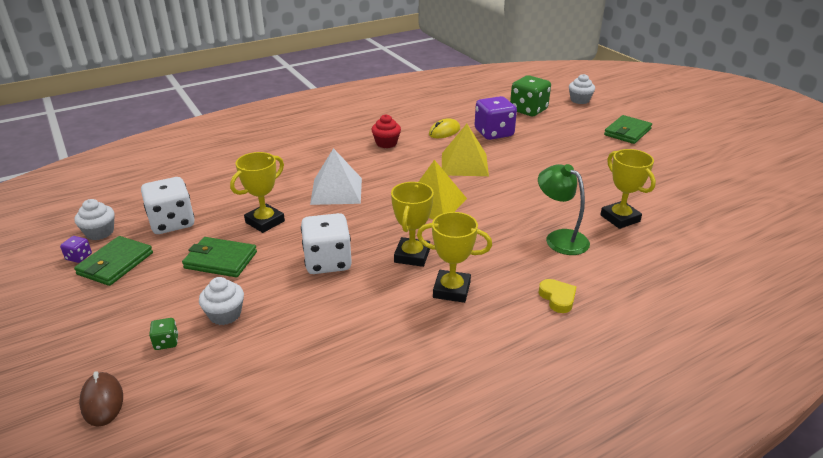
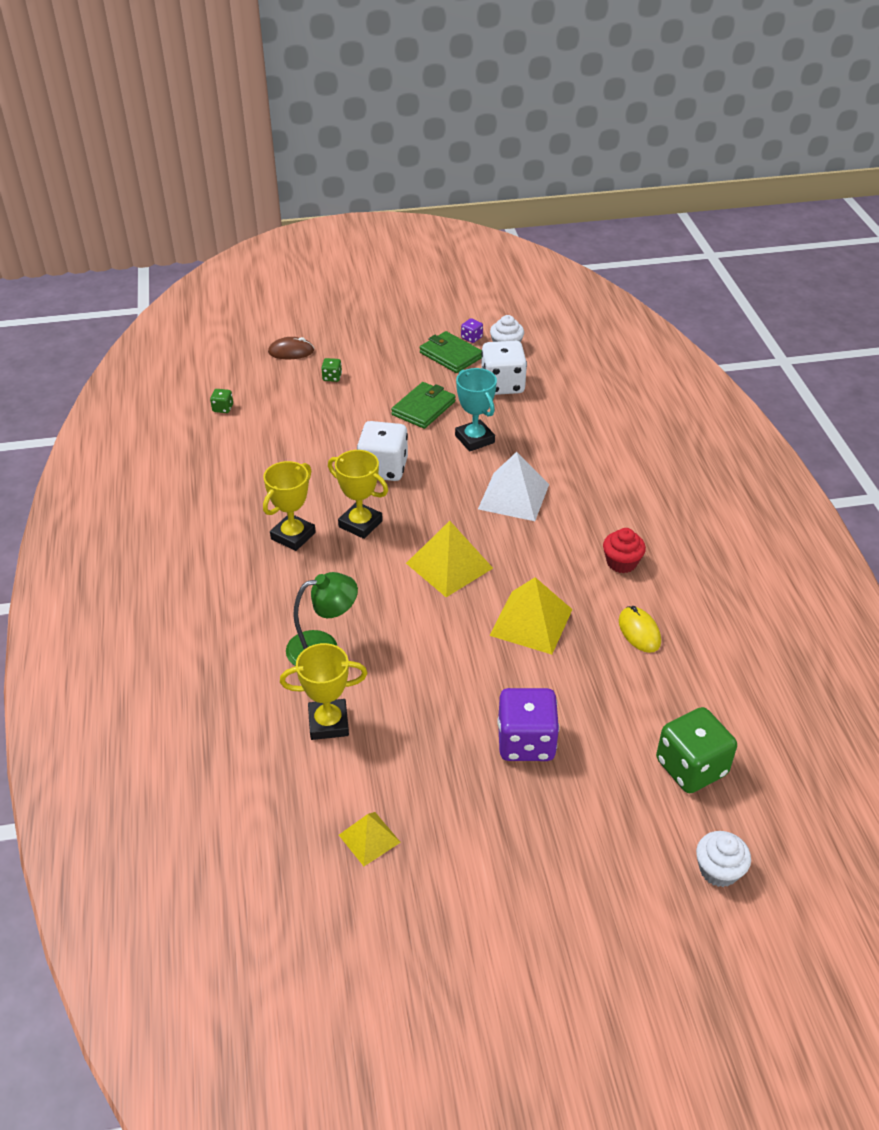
camera: 110 degrees right, 10 degrees up
(225, 314) = (346, 405): white cupcake -> none
(253, 426) = (223, 408): none -> green dice
(265, 222) = (474, 439): yellow trophy -> turquoise trophy
(494, 133) = (616, 687): purple dice -> purple dice (526, 742)
(557, 298) = (234, 603): yellow heart -> none
(627, 132) = (559, 873): green wallet -> none
(677, 185) = (369, 838): none -> yellow pyramid

